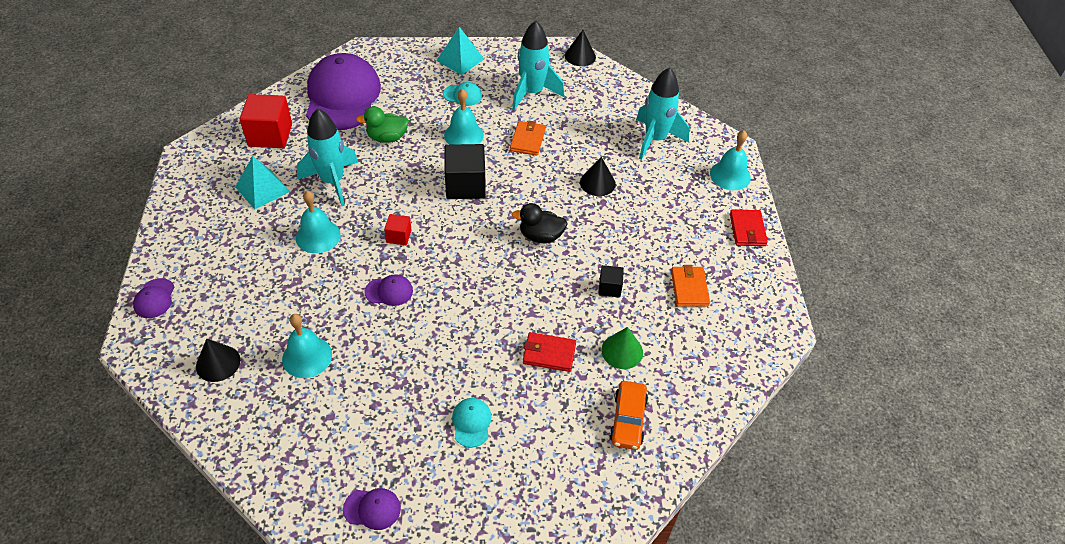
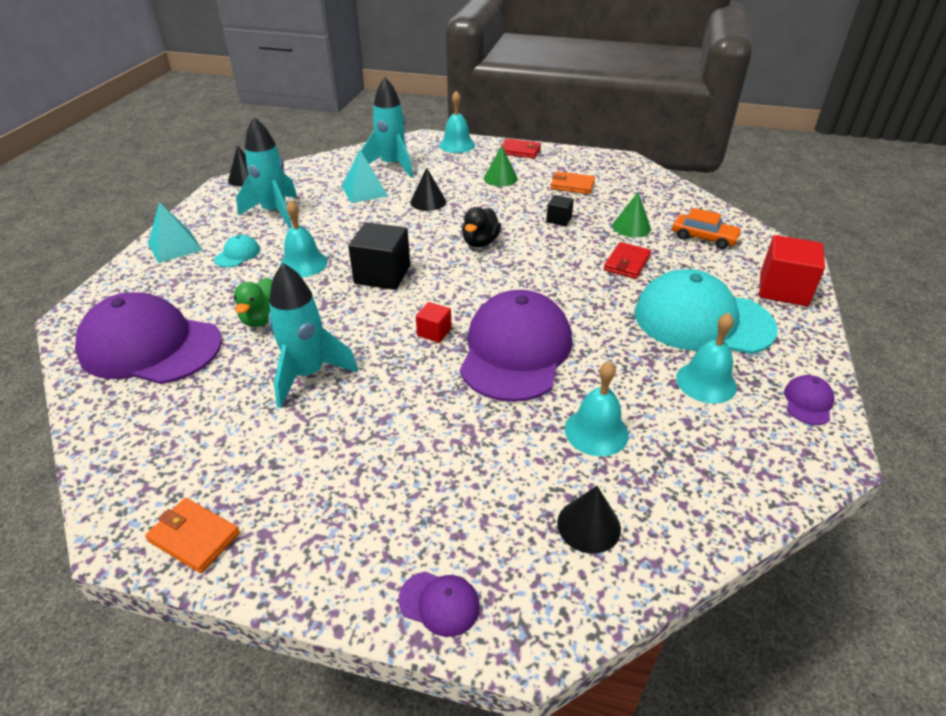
camera: 70 degrees left, 10 degrees down
(262, 189) = (275, 447): turquoise pyramid -> turquoise pyramid (364, 191)
(270, 135) = (166, 427): red cube -> red cube (783, 289)
(318, 236) = (399, 399): turquoise bell -> turquoise bell (706, 382)
(389, 291) = (515, 351): purple cap -> purple cap, size x2.50
(471, 423) = (702, 320): turquoise cap -> turquoise cap, size x2.50
(528, 140) = (342, 227): orange wallet -> orange wallet (194, 537)
(673, 226) = (500, 178): none -> green cone

